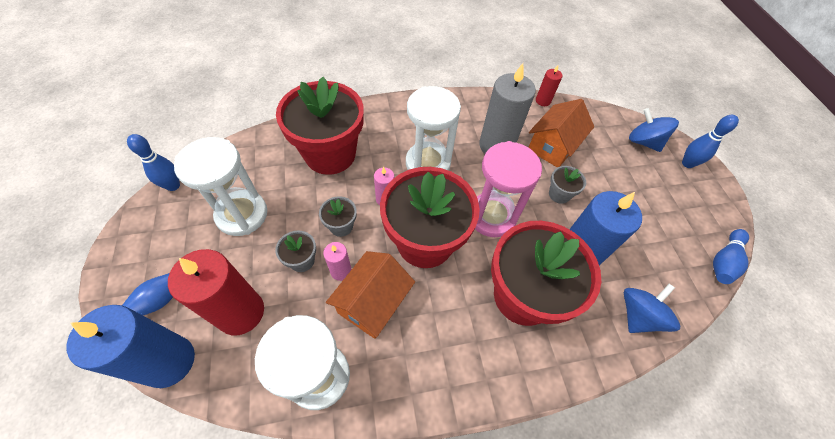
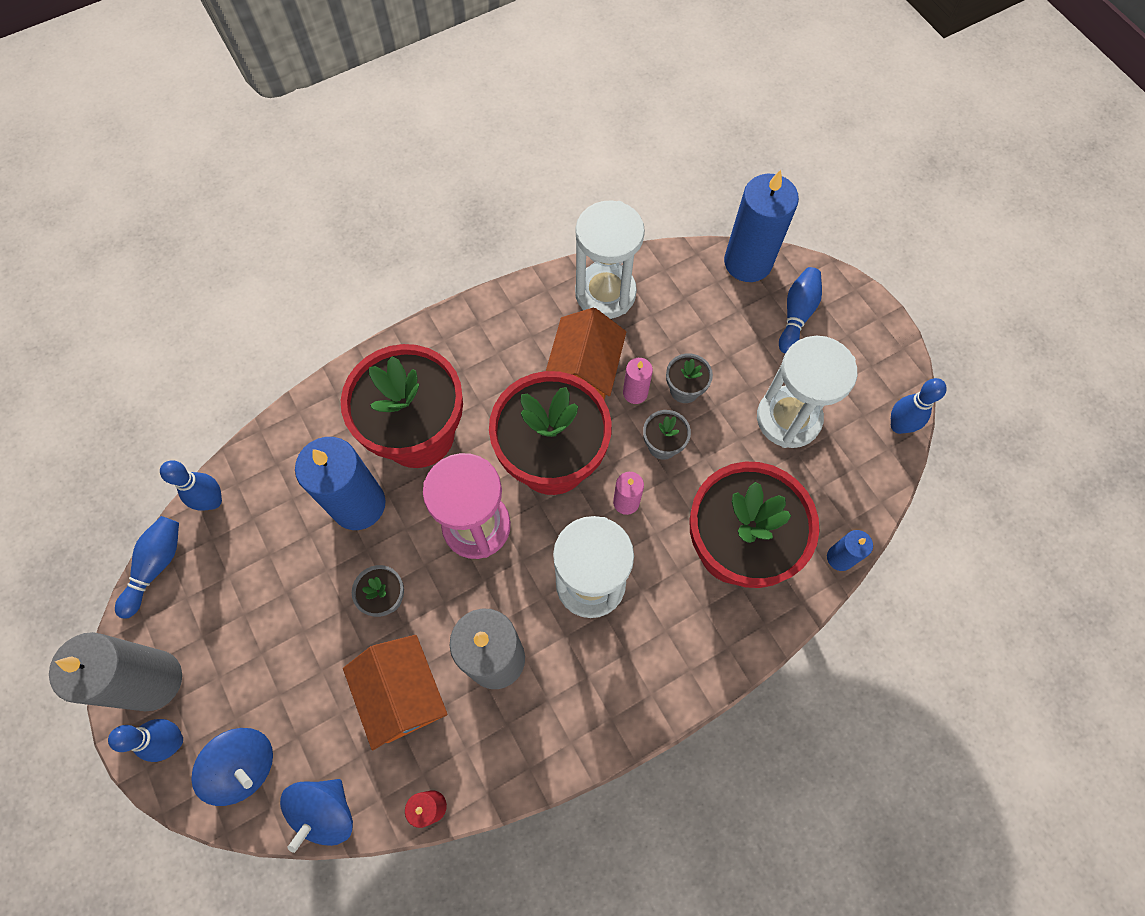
camera: 165 degrees right, 10 degrees up
(241, 312) = (713, 320): red candle -> none
(273, 131) = (840, 558): none -> blue candle
(553, 146) = (403, 694): orange house -> orange house turned 45 degrees counterclockwise
(638, 315) = (281, 455): blue spinning top -> blue spinning top (325, 811)
(690, 295) = (213, 501): none -> blue bowling pin
(707, 195) = (153, 680): none -> grey candle

